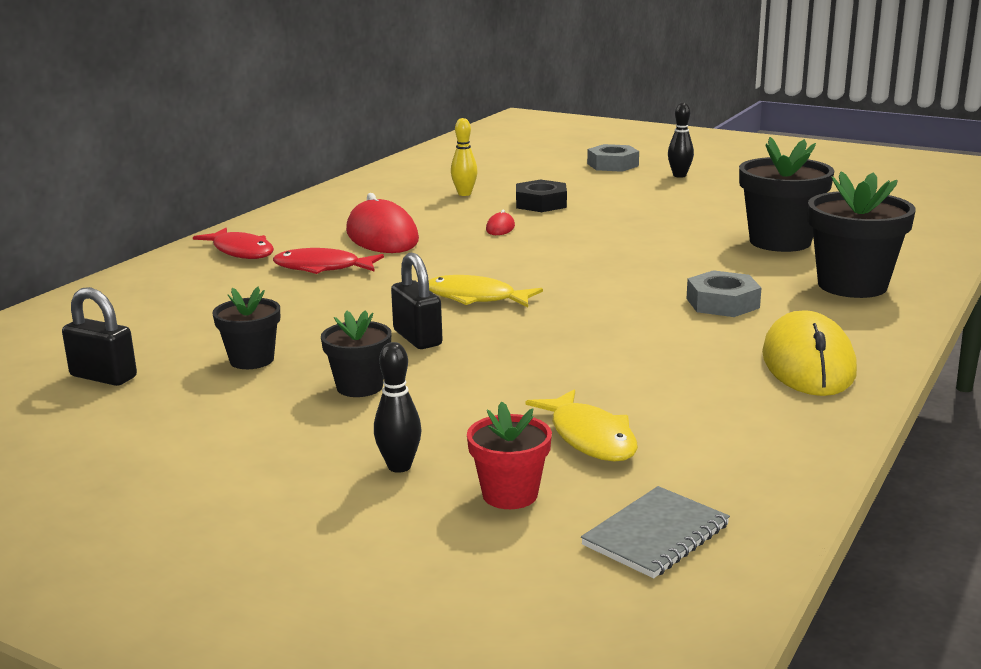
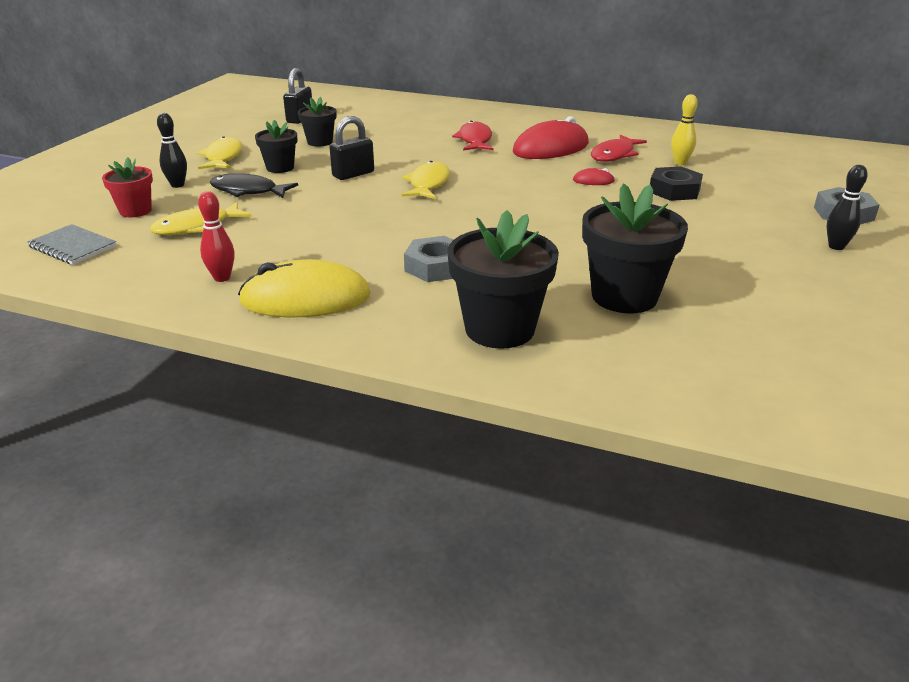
camera: 80 degrees right, 10 degrees up
(241, 251) = (499, 118): red fish -> red fish (614, 155)
(274, 435) = (223, 157): none -> yellow fish
(454, 407) = (248, 191): none -> black fish
(760, 410) = (222, 278): none -> red bowling pin

